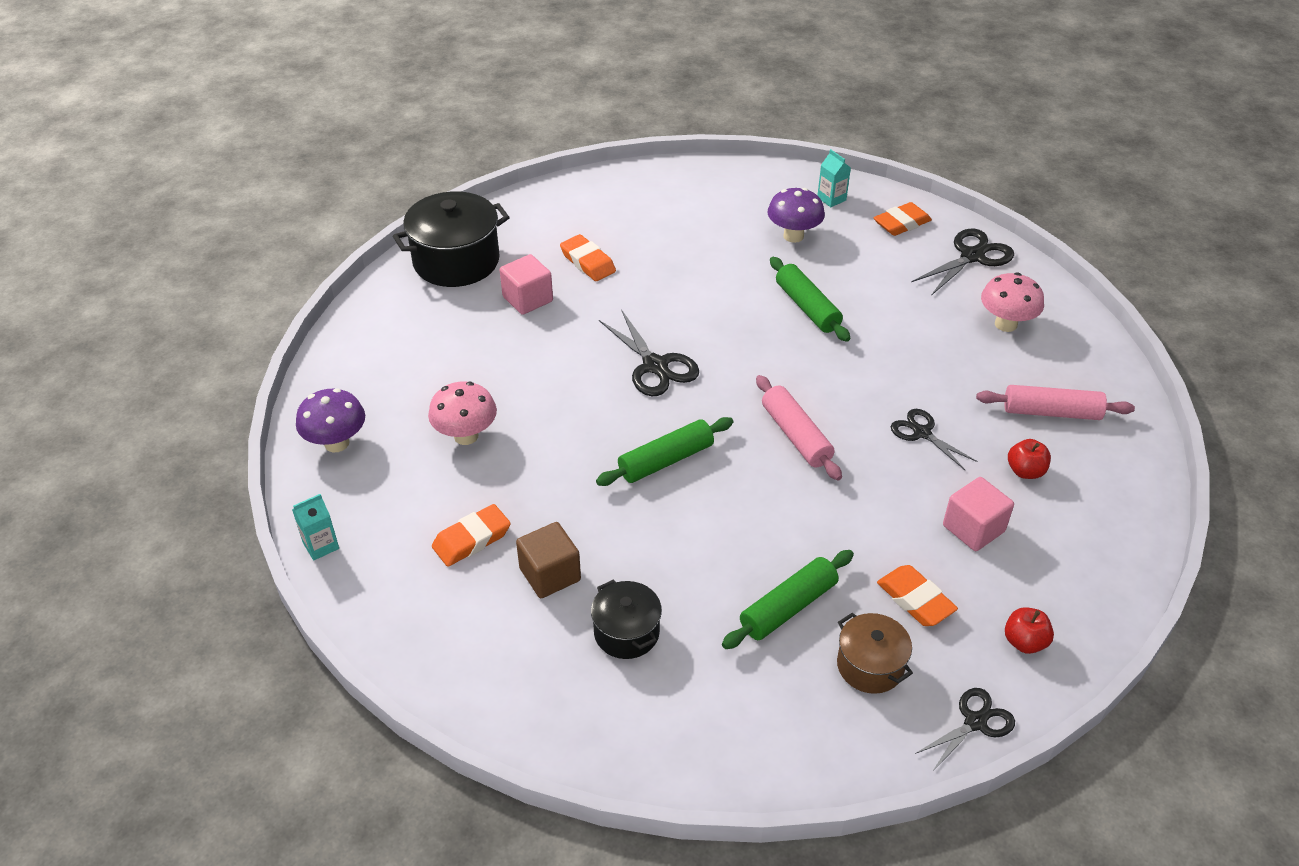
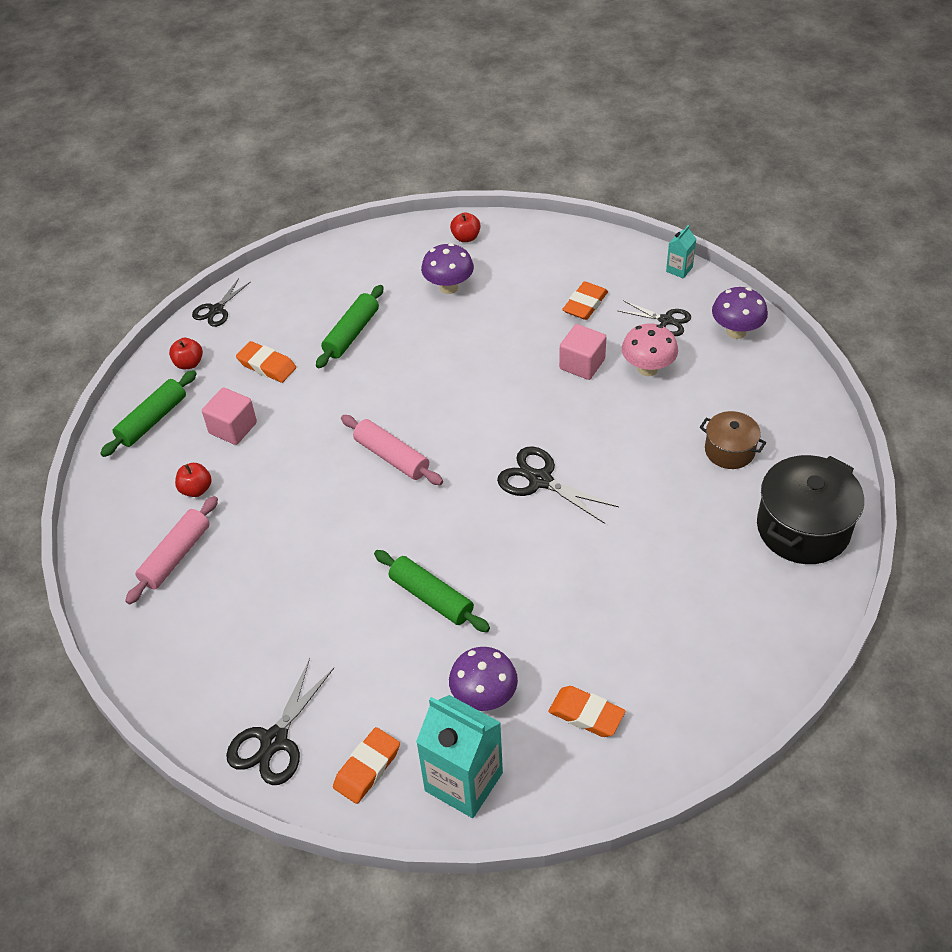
camera: 160 degrees right, 5 degrees up
(527, 299) = (700, 509): pink cube -> pink cube (582, 364)
(550, 574) = (518, 302): brown cube -> none
(555, 714) = (466, 237): none -> red apple
(588, 262) = (677, 575): orange eraser -> orange eraser (586, 714)
(626, 632) = (449, 287): black pot -> purple mushroom
(666, 460) = (484, 401): green rolling pin -> green rolling pin (152, 420)
(831, 199) = (463, 781): turquoise carton -> turquoise carton, size x2.12
(870, 666) = (288, 318): brown pot -> brown pot (729, 450)
(922, 433) = (287, 495): black scissors -> black scissors (666, 320)
(1006, 324) = (226, 648): pink mushroom -> none
(1051, 412) = (176, 556): pink rolling pin -> pink rolling pin turned 45 degrees counterclockwise

